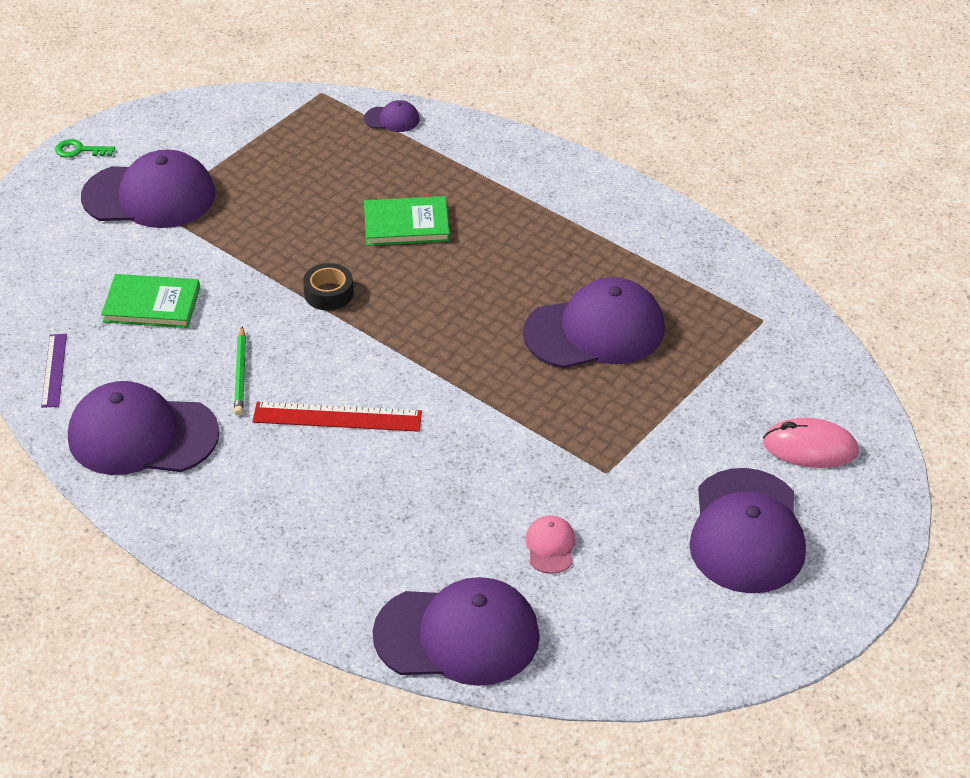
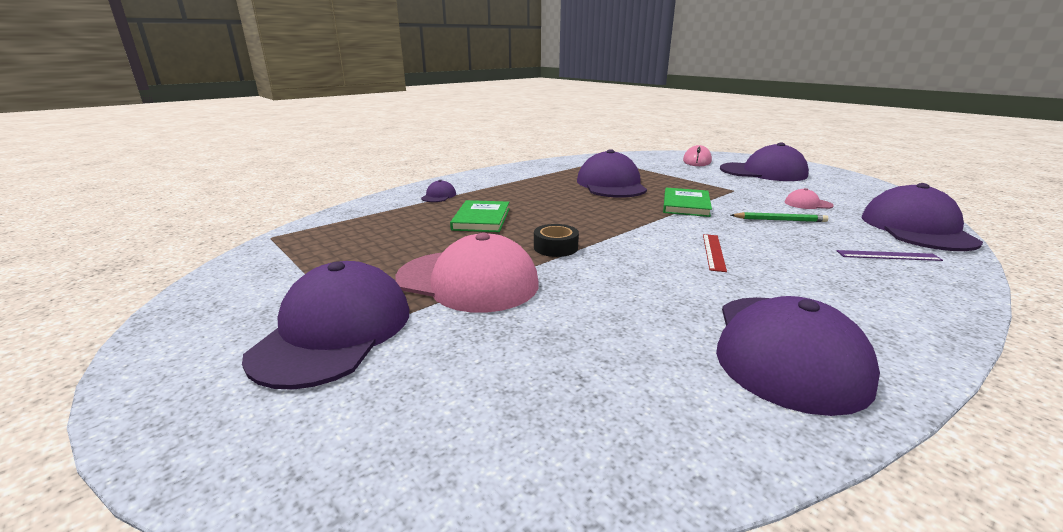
camera: 80 degrees left, 20 degrees down
(54, 370) = (681, 428): purple ruler -> purple ruler (888, 255)
(79, 150) = (157, 391): green key -> none
(151, 304) = (547, 336): green book -> green book (686, 205)
(239, 245) = (468, 281): none -> pink cap
(240, 374) = (667, 288): green pencil -> green pencil (779, 220)
(337, 417) = (713, 252): red ruler -> red ruler, size x0.63
(392, 119) = (345, 216): purple cap -> purple cap (439, 196)

